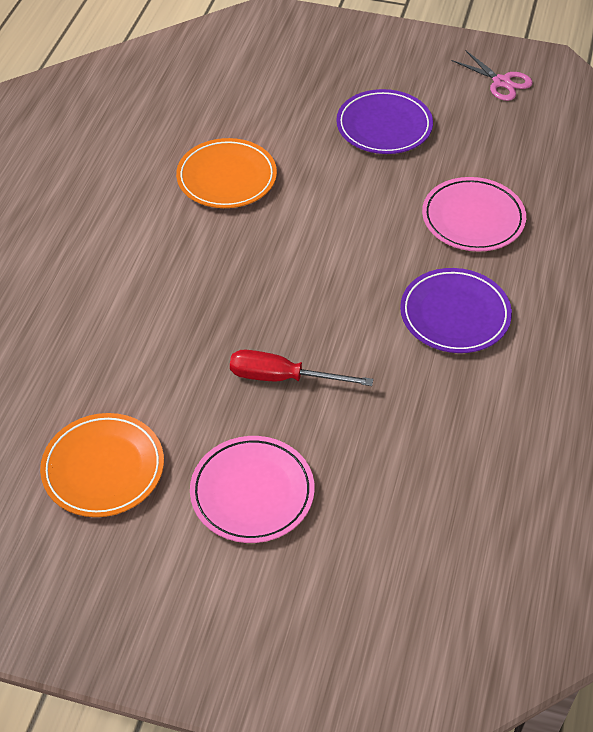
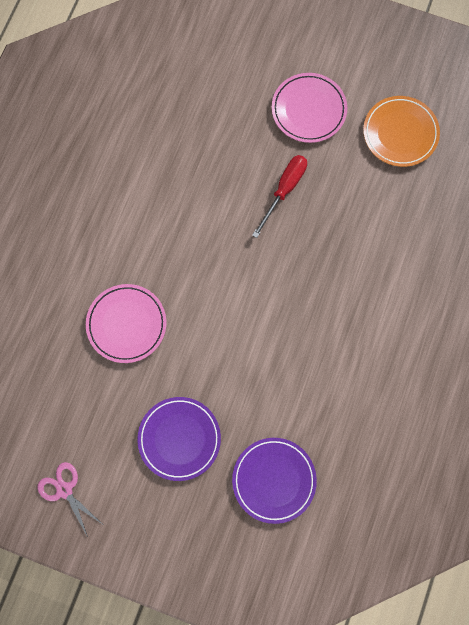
camera: 175 degrees left, 25 degrees up
(227, 178) = (316, 386): orange plate -> none
(283, 378) = (284, 190): red screwdriver -> red screwdriver turned 75 degrees counterclockwise
(455, 314) = (159, 233): purple plate -> purple plate (274, 480)

